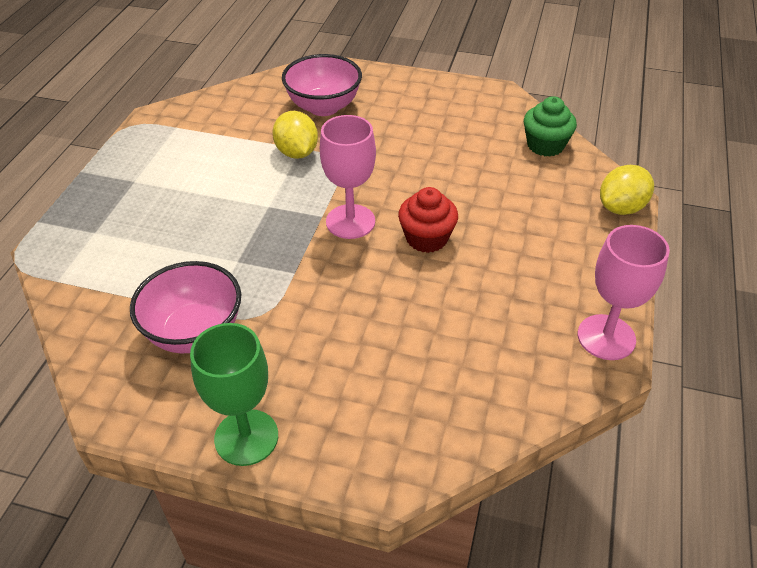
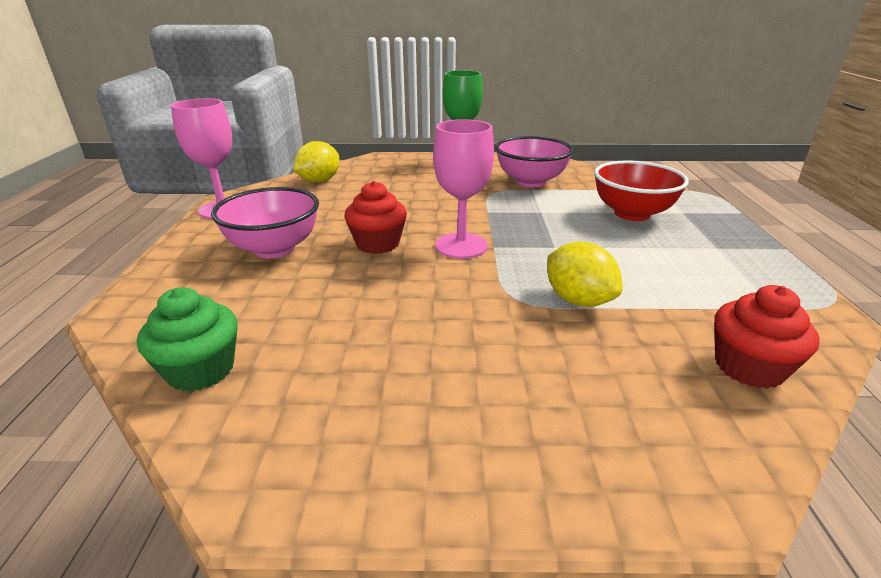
camera: 165 degrees right, 15 degrees down
(147, 239) = (632, 214): none -> red bowl
(245, 101) = (748, 367): none -> red cupcake
(323, 107) = (608, 379): pink bowl -> pink bowl (274, 249)
(621, 208) = (135, 297): yellow lemon -> yellow lemon (319, 181)

